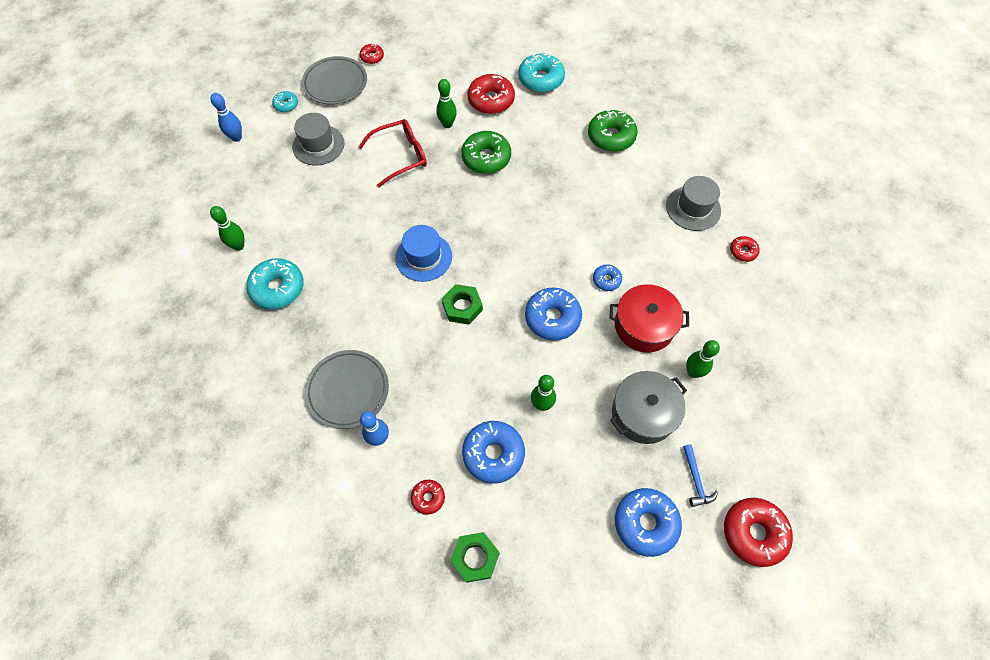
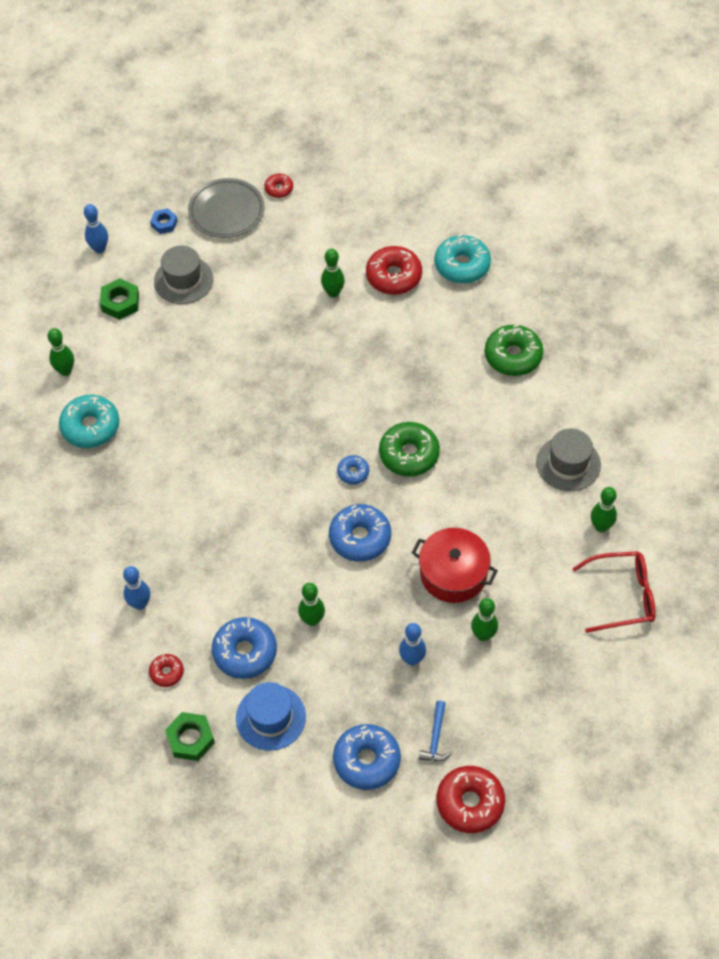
camera: 20 degrees right, 5 degrees down
(286, 105) = (164, 223): turquoise donut -> blue nut
(348, 390) = (126, 549): grey plate -> none
(401, 156) = (268, 316): red glasses -> red glasses (623, 596)
(423, 257) = (250, 436): blue hat -> blue hat (270, 717)
(462, 307) = (270, 499): green nut -> green nut (120, 302)
(486, 158) = (361, 343): green donut -> green donut (409, 454)
(606, 280) = (435, 515): blue donut -> blue donut (353, 472)
(643, 413) = (412, 659): grey pot -> blue bowling pin
(743, 251) = (601, 526): red donut -> green bowling pin

